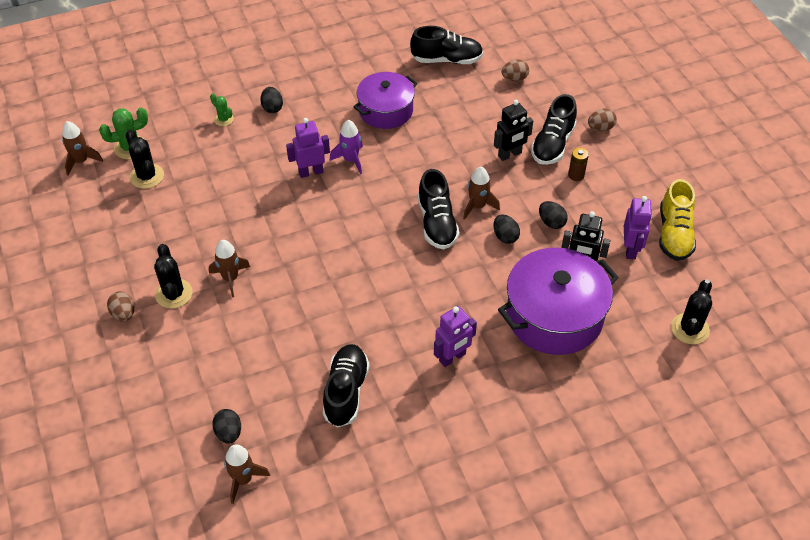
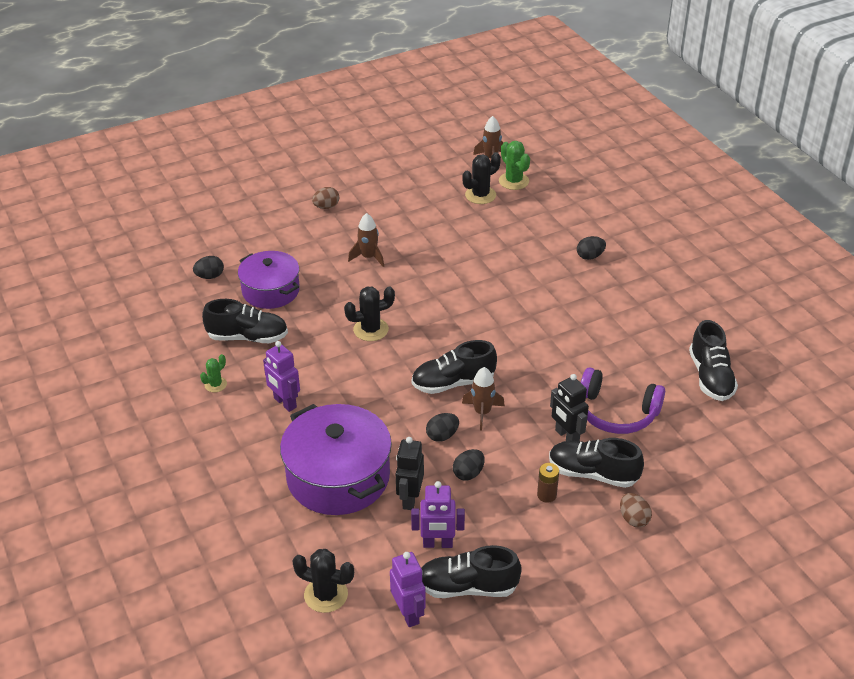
camera: 85 degrees right, 10 degrees down
(174, 294) = (349, 229): black cactus -> black cactus (371, 330)
(224, 119) = (565, 228): green cactus -> green cactus (215, 384)
(243, 480) = (166, 289): brown rocket -> none
(310, 172) = (507, 290): purple robot -> purple robot (408, 613)
(350, 160) = (529, 315): purple rocket -> none
(386, 110) = (609, 334): purple pot -> purple pot (271, 291)
(483, 120) = (616, 412): none -> purple headphones
(514, 78) = (698, 437): brown egg -> none
(674, 234) = (467, 587): yellow shoe -> black shoe

